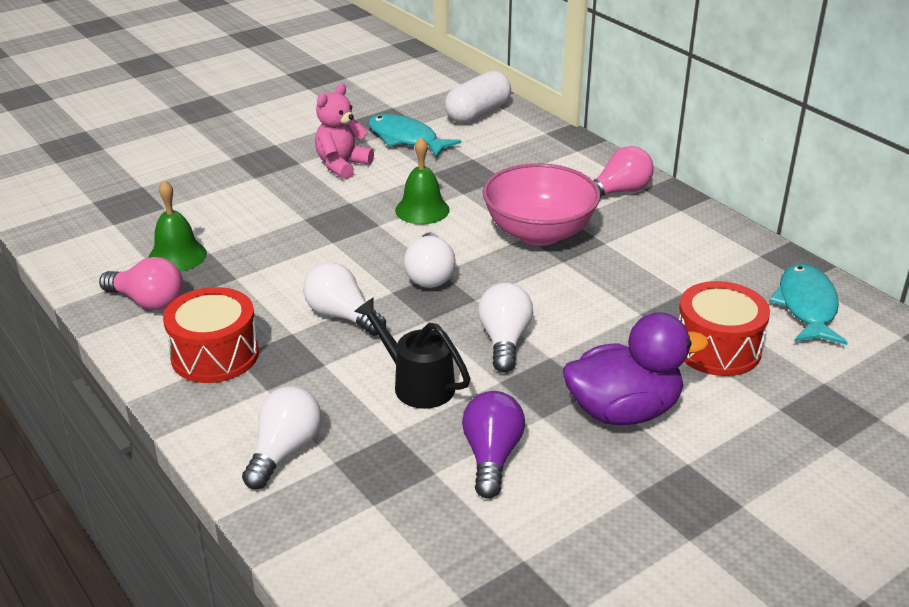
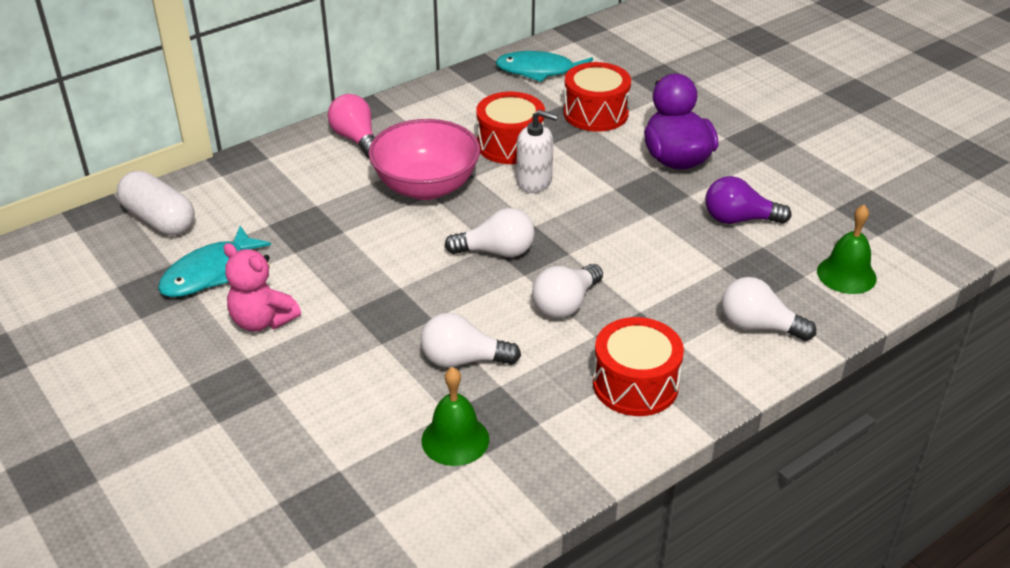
camera: 90 degrees left, 5 degrees up
(148, 301) = (547, 450): pink light bulb -> none
(416, 383) = (659, 257): black watering can -> none
(422, 210) = (374, 258): green bell -> green bell (846, 274)
(504, 341) = (595, 210): white light bulb -> white light bulb (463, 360)
(556, 299) = (534, 182): none -> white soap dispenser
(629, 284) = (510, 144): none -> red drum

